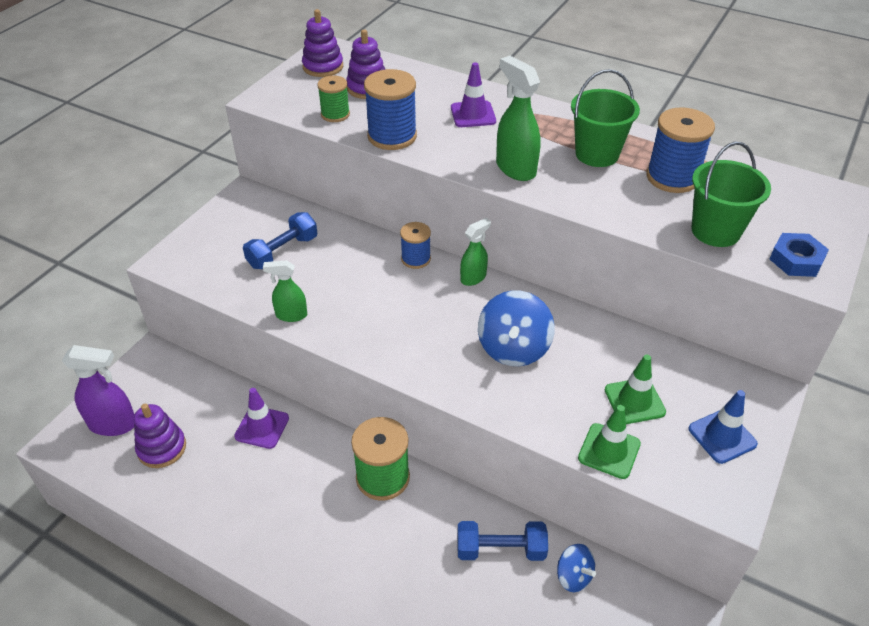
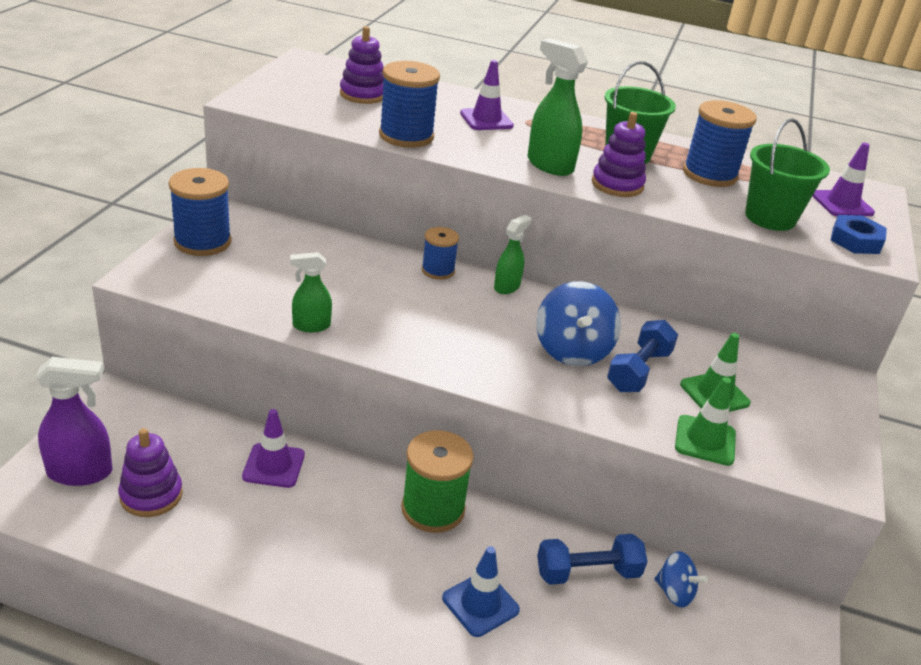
camera: 15 degrees left, 10 degrees down
(223, 226) = (202, 242): none -> blue spool
(283, 252) = (282, 265): blue dumbbell -> blue dumbbell (638, 371)
(323, 67) = (305, 75): purple stacking toy -> purple stacking toy (617, 185)
(335, 114) = (335, 116): green spool -> none
(722, 436) = (812, 421): blue traffic cone -> blue traffic cone (480, 604)
(800, 213) = (842, 204): none -> purple traffic cone

